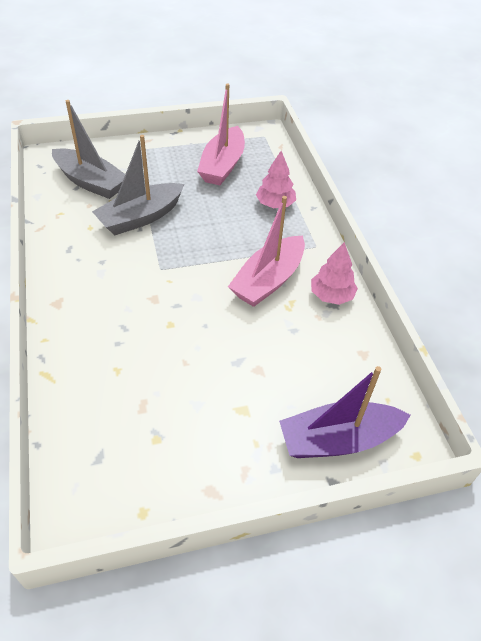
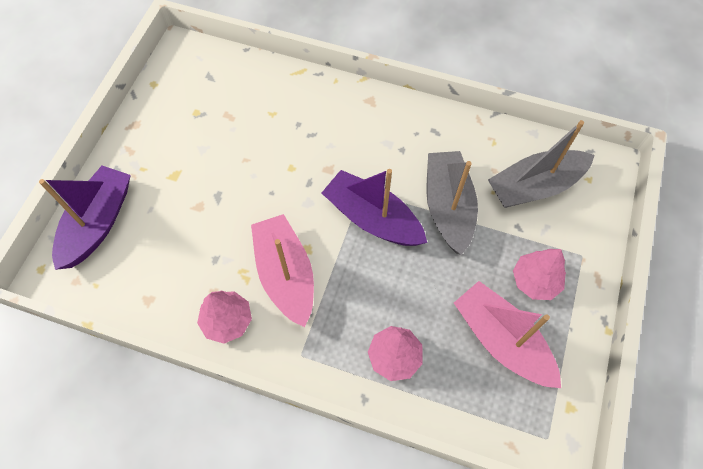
camera: 125 degrees right, 15 degrees up
(169, 163) = (535, 281): none -> pink tree
(181, 253) = (372, 218): none -> purple boat

